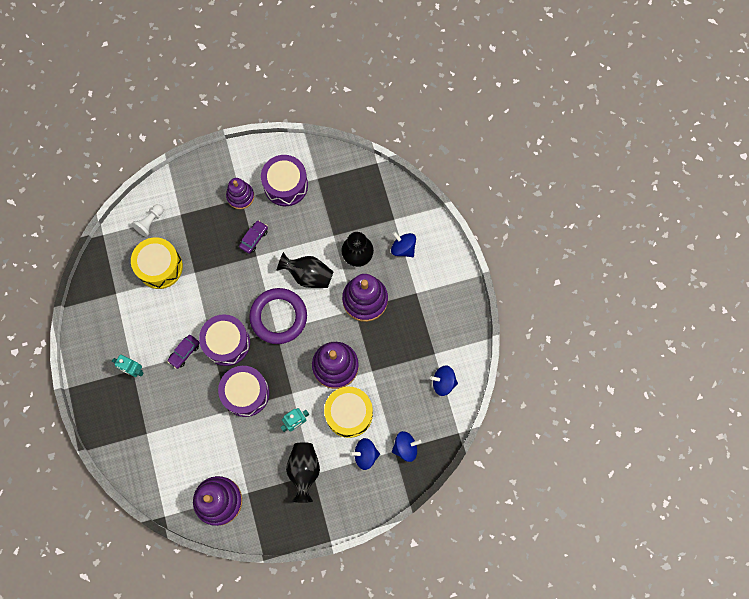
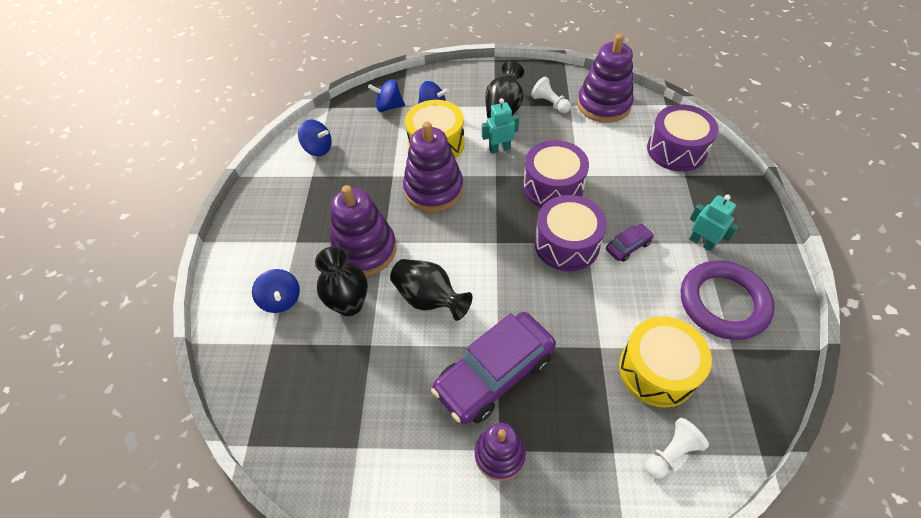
camera: 160 degrees left, 20 degrees down
(254, 238) = (494, 374): purple car -> purple car, size x2.21
(265, 490) = (550, 104): none -> white pawn
(278, 317) = (488, 257): purple ring -> purple ring (723, 303)
(285, 185) = (415, 451): purple drum -> purple drum (676, 150)

